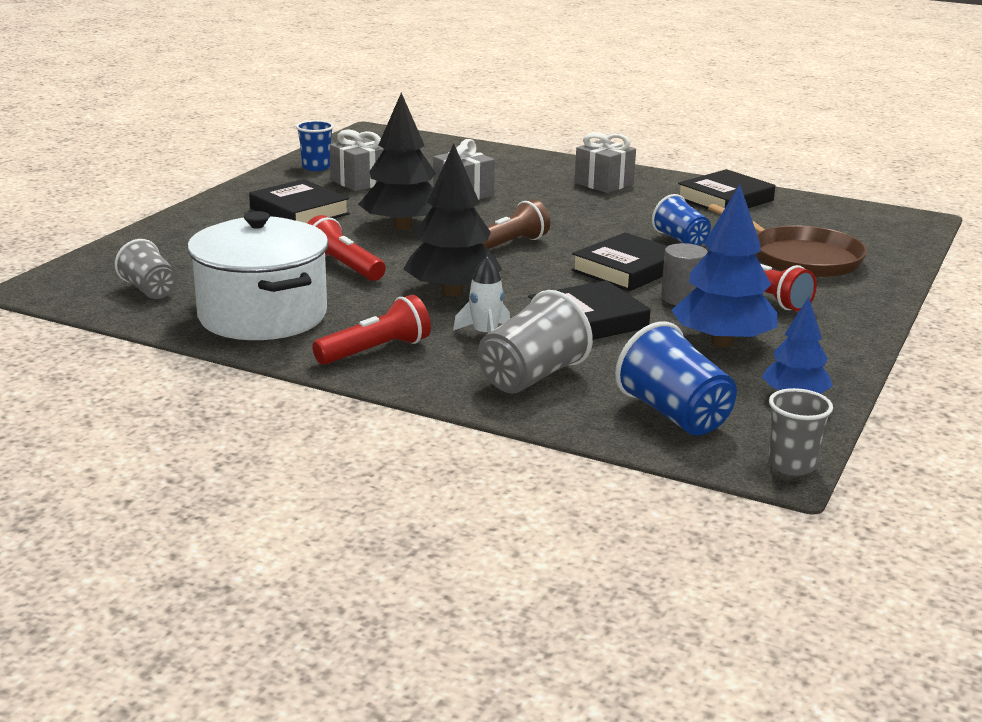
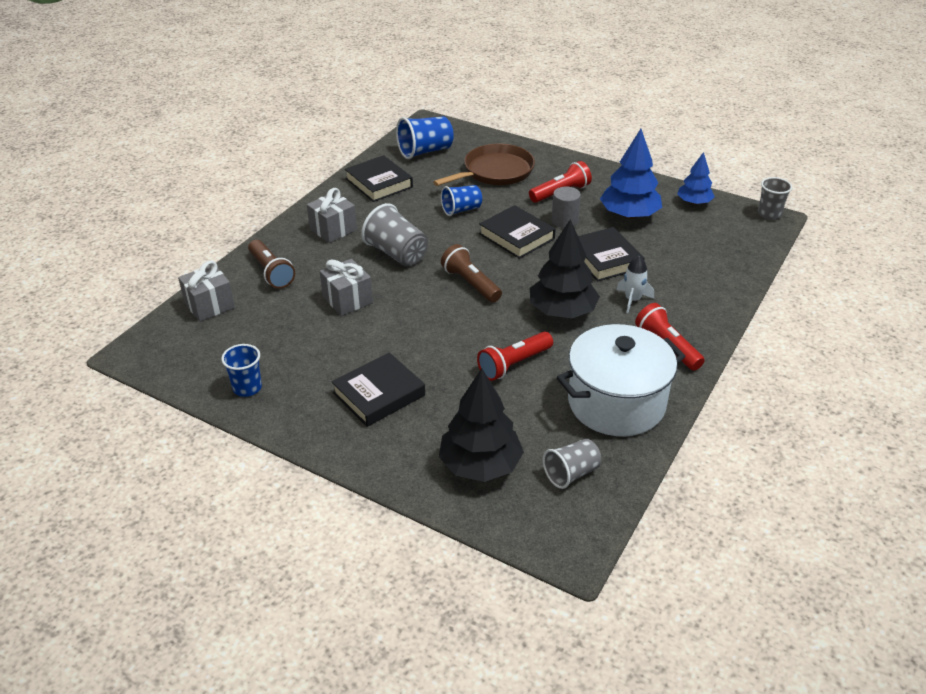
camera: 85 degrees left, 15 degrees up
(360, 182) = (301, 358): grey gift -> grey gift (209, 305)
(402, 226) = (424, 333): black tree -> black tree (480, 465)
(509, 165) = (271, 272): none -> brown flashlight
(531, 377) = (691, 285): grey cup -> grey cup (397, 254)
(674, 415) = (726, 241): blue cup -> blue cup (425, 151)

